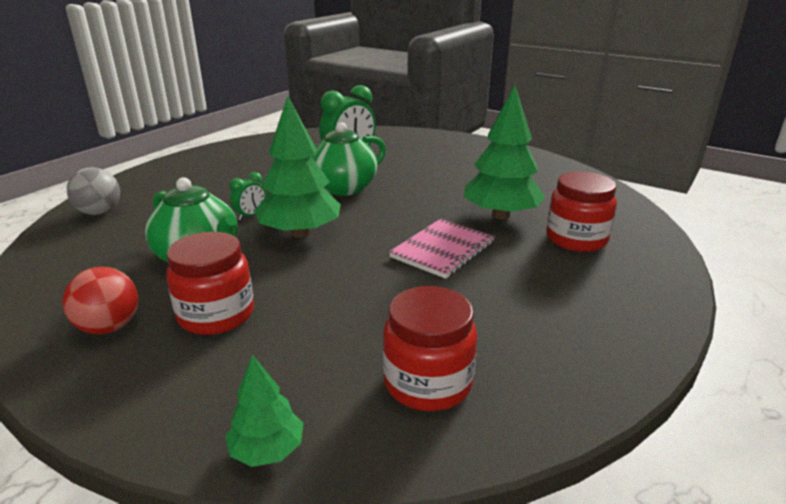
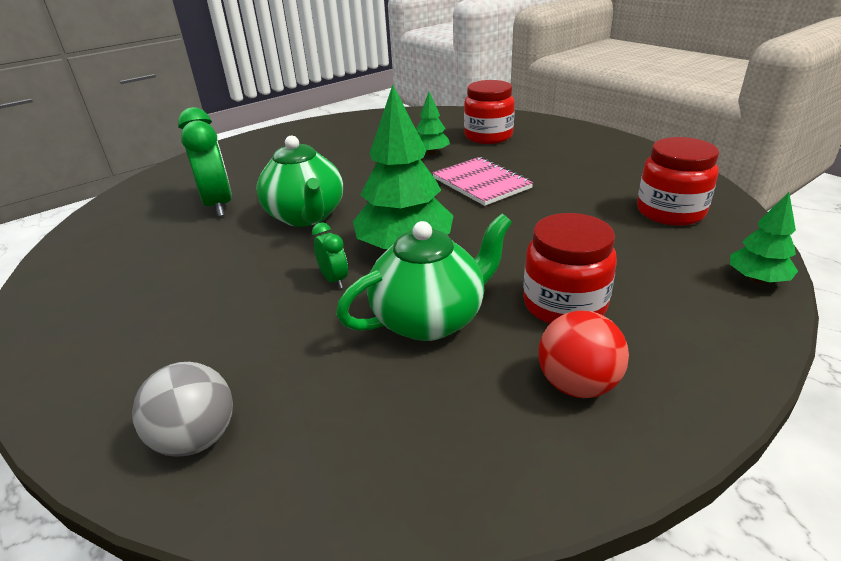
camera: 70 degrees left, 5 degrees up
(500, 215) = (431, 153): green tree -> green tree, size x0.52

